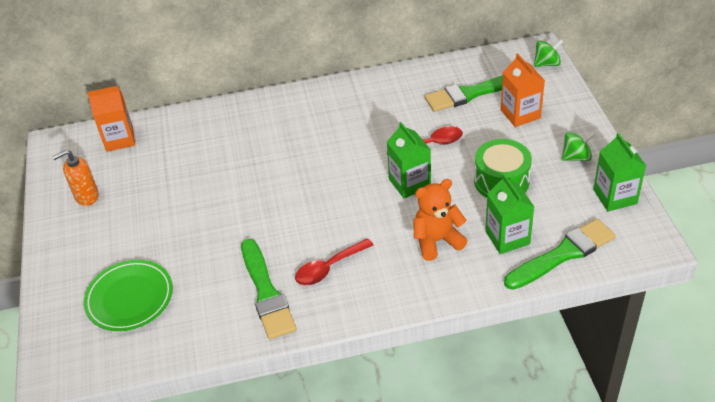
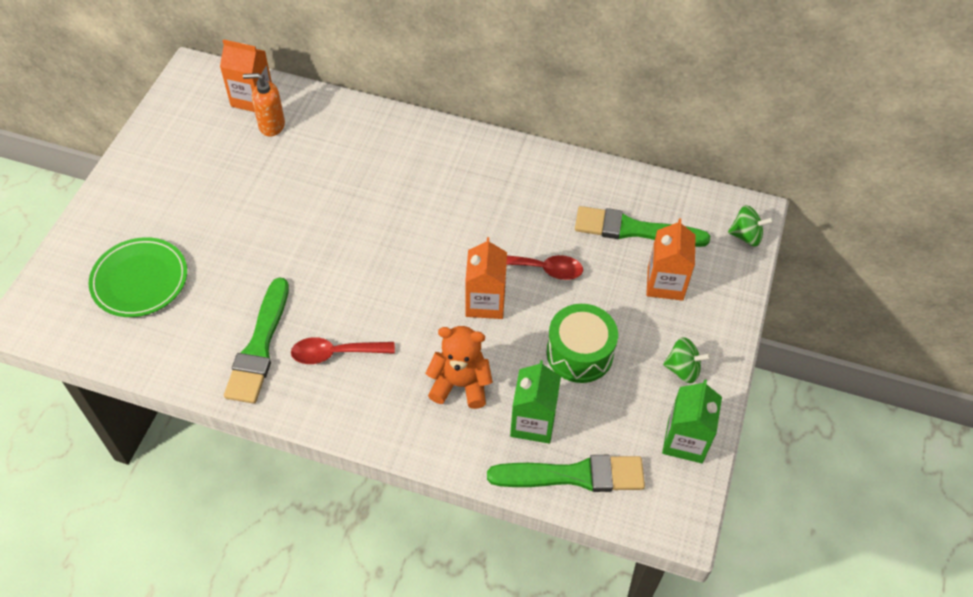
camera: 25 degrees right, 10 degrees up
(86, 196) = (179, 148): orange soap dispenser -> orange soap dispenser (271, 125)
(409, 183) = (485, 302): green carton -> orange carton

